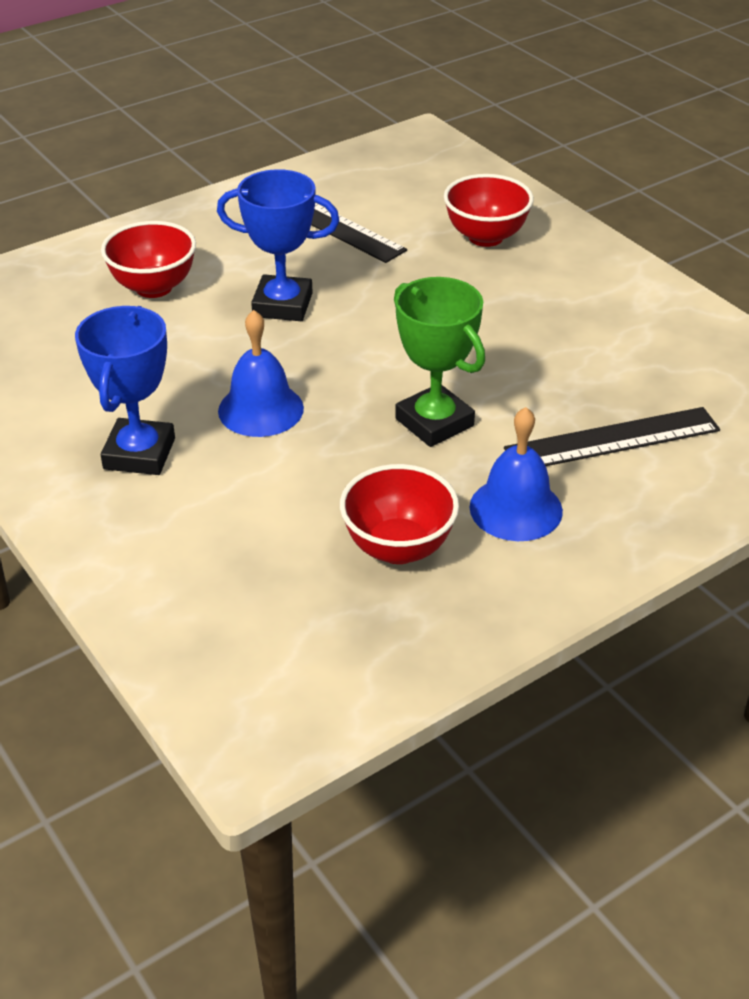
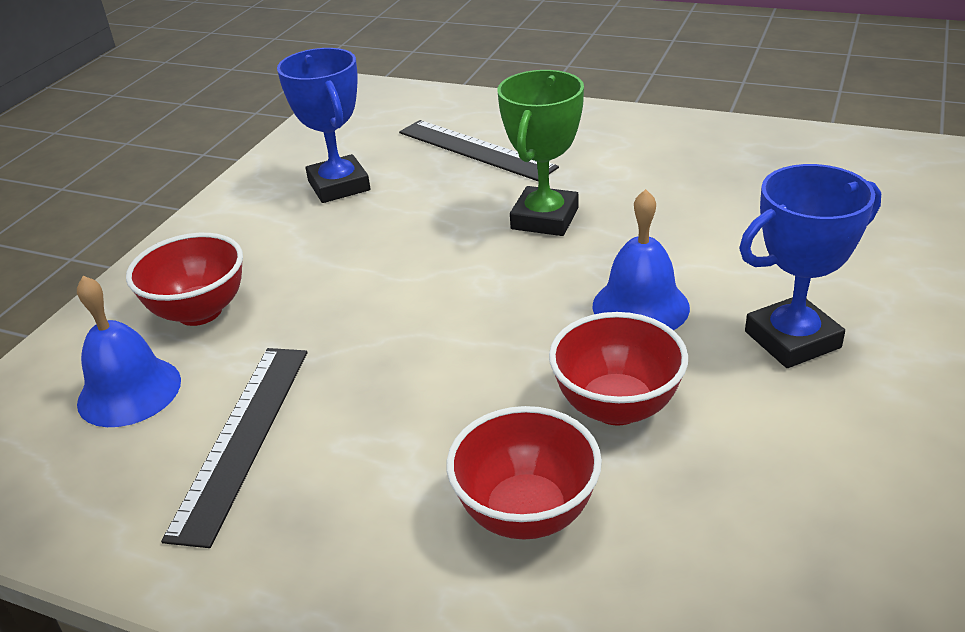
camera: 120 degrees left, 5 degrees down
(282, 305) = (459, 382): blue trophy -> blue trophy (339, 186)
(398, 547) = (699, 177): red bowl -> red bowl (616, 407)
(516, 508) = (598, 155): blue bell -> blue bell (129, 391)

